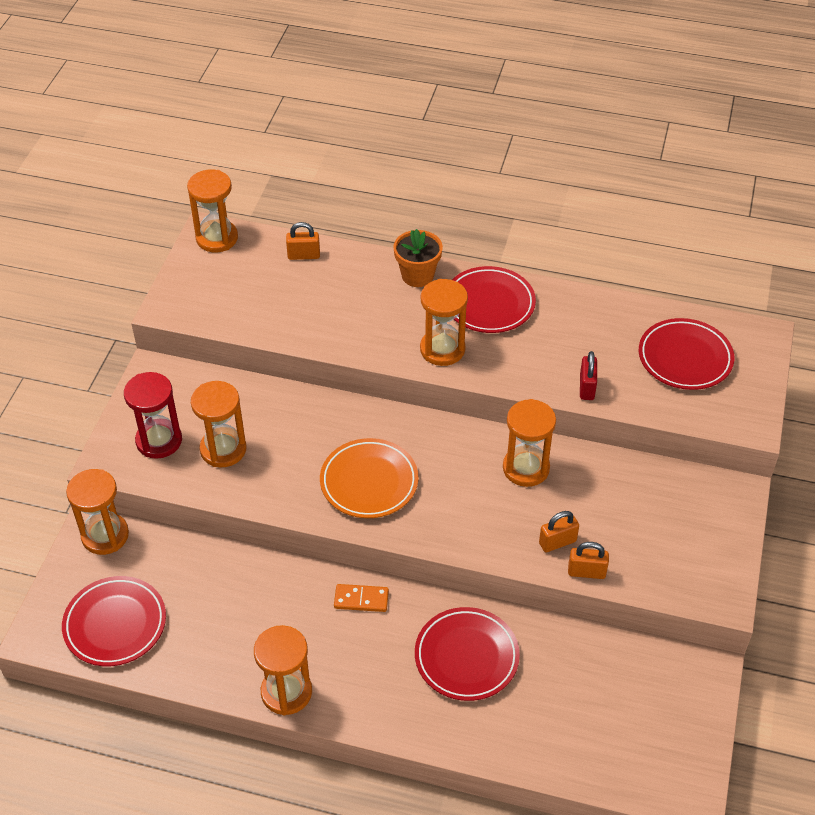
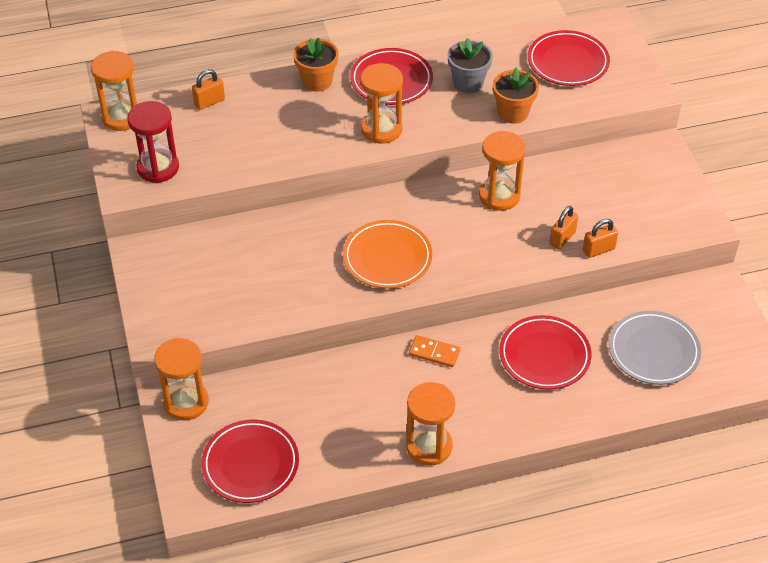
camera: 30 degrees left, 0 degrees up
(159, 441) = (188, 302): red hourglass -> red hourglass (158, 168)
(223, 449) = (249, 285): orange hourglass -> none
(361, 599) = (434, 353): orange domino -> orange domino turned 45 degrees clockwise
(564, 337) = (468, 83): none -> grey flower pot
(583, 709) = (653, 351): none -> grey plate
(586, 387) = (513, 113): red padlock -> orange flower pot

